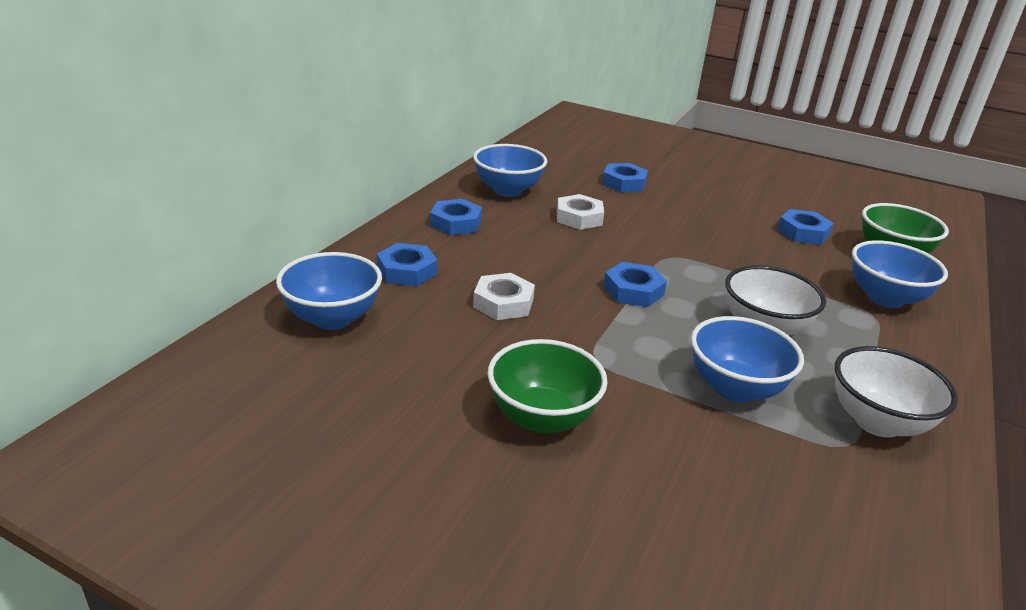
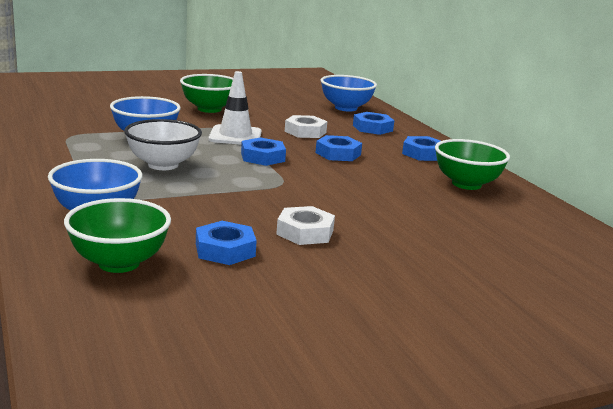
camera: 130 degrees right, 10 degrees down
(508, 190) = (466, 184): blue bowl -> green bowl
(579, 218) = (385, 185): white nut -> white nut (305, 232)
(607, 336) = (235, 136): none -> white traffic cone
(624, 183) = (437, 230): blue nut -> blue nut (338, 154)
(877, 422) = (59, 147): white bowl -> none

